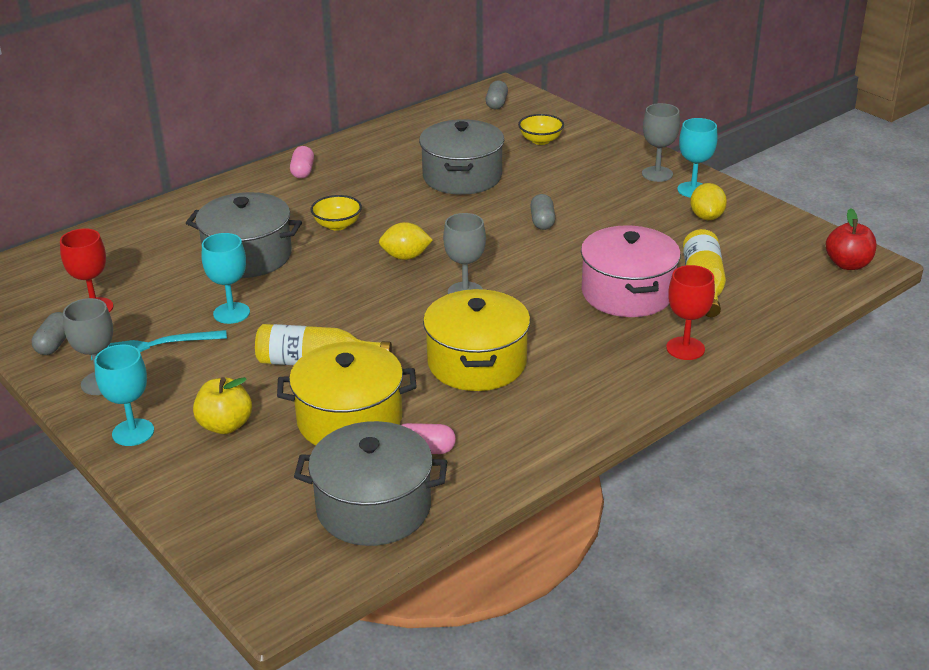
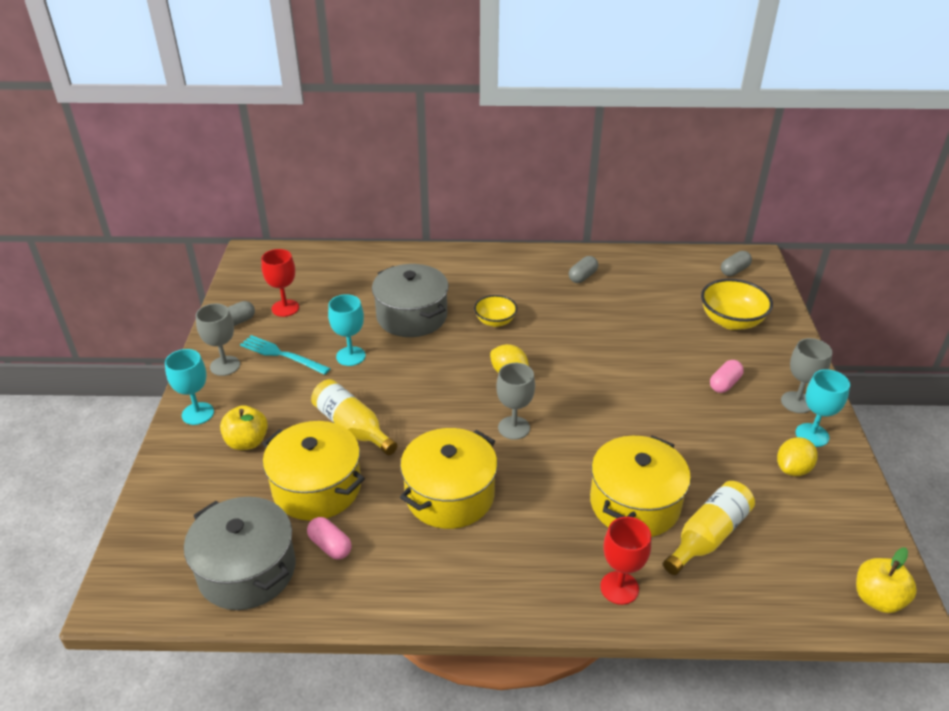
camera: 40 degrees right, 5 degrees up
(302, 171) = (524, 265): pink capsule -> pink capsule (724, 384)
(462, 177) = (630, 324): grey pot -> none
(540, 140) = (731, 321): yellow bowl -> yellow bowl, size x1.61
(542, 221) = (645, 397): grey capsule -> grey capsule (582, 277)
(627, 293) = (634, 503): pink pot -> yellow pot
(848, 264) = (877, 599): red apple -> yellow apple

